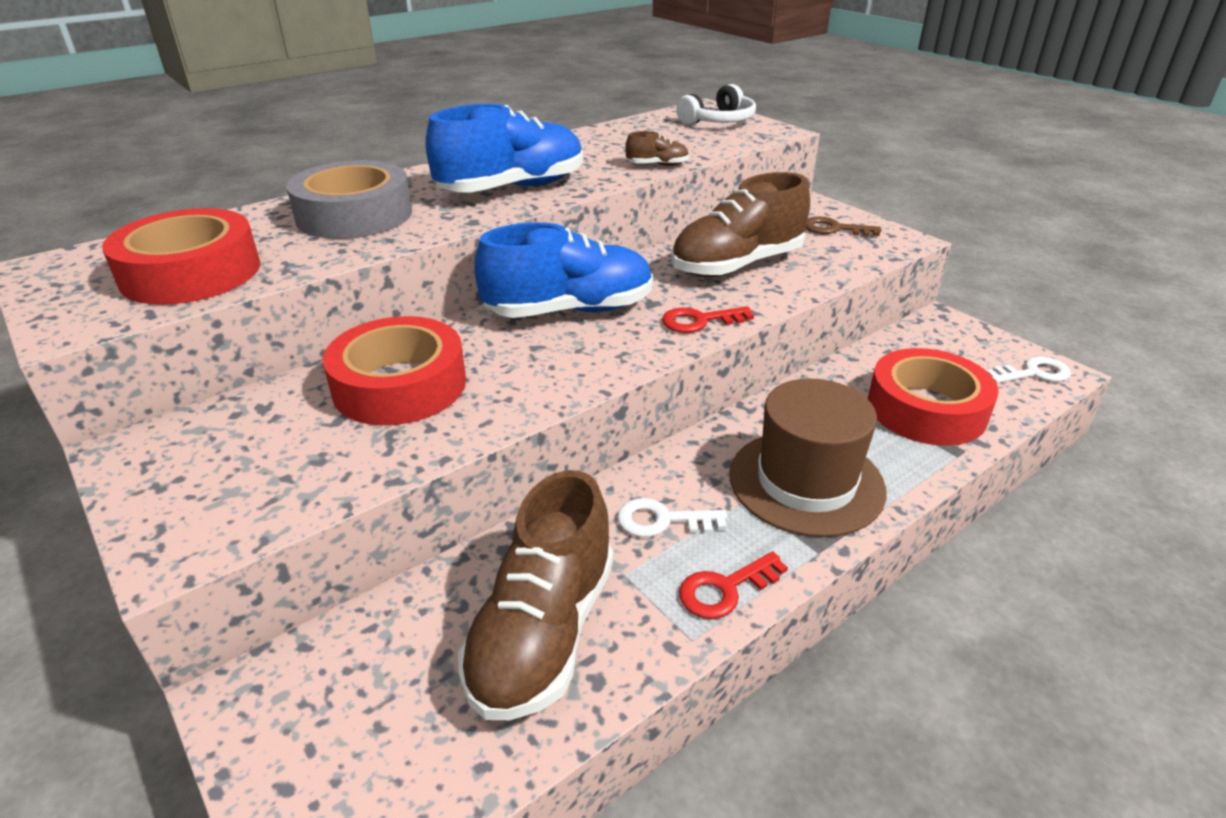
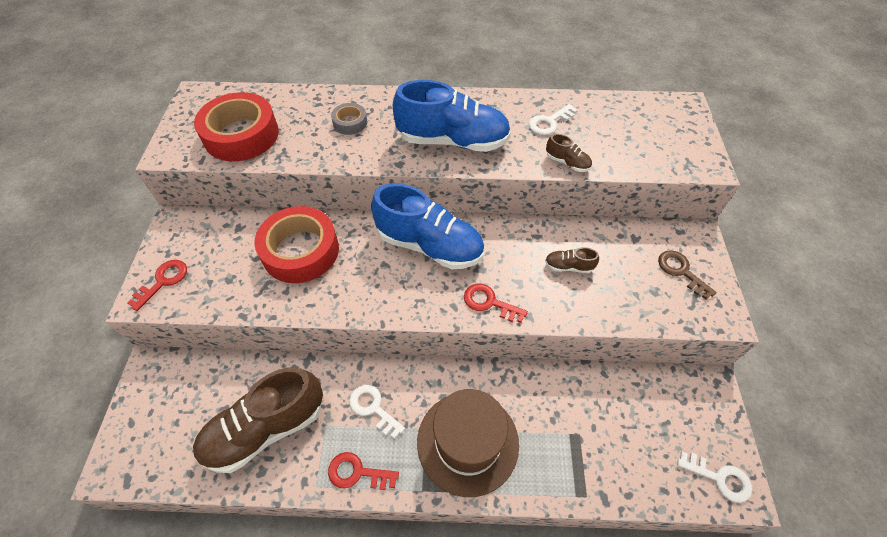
camera: 40 degrees right, 20 degrees up
(192, 517) = (163, 281): none -> red key
(354, 215) = (350, 123): grey tape -> grey tape, size x0.48
(597, 149) = (549, 122): none -> white key
(719, 121) = (674, 129): white headphones -> none
(737, 265) = (568, 266): brown shoe -> brown shoe, size x0.42
(926, 409) = (601, 448): red tape -> none

